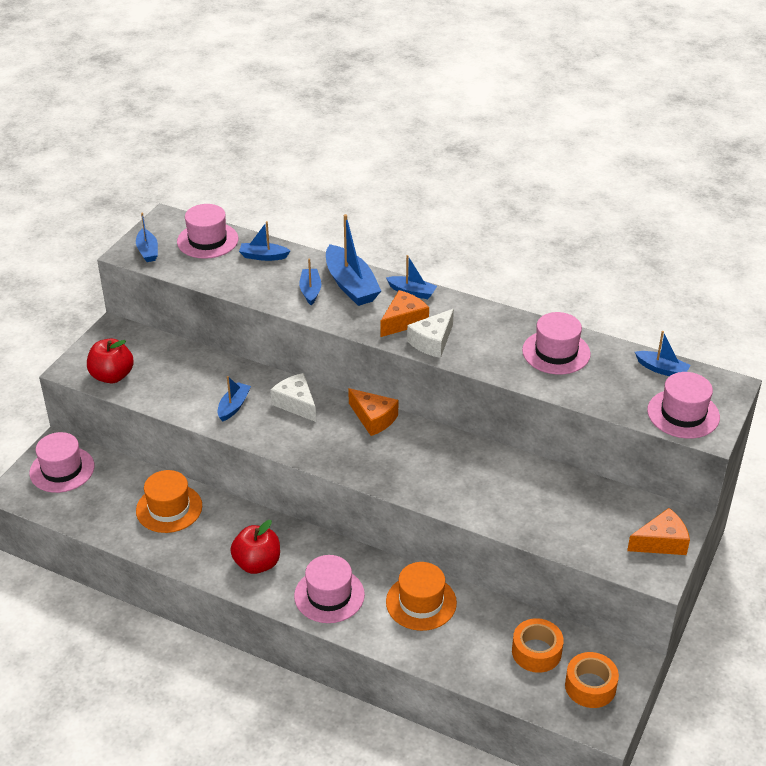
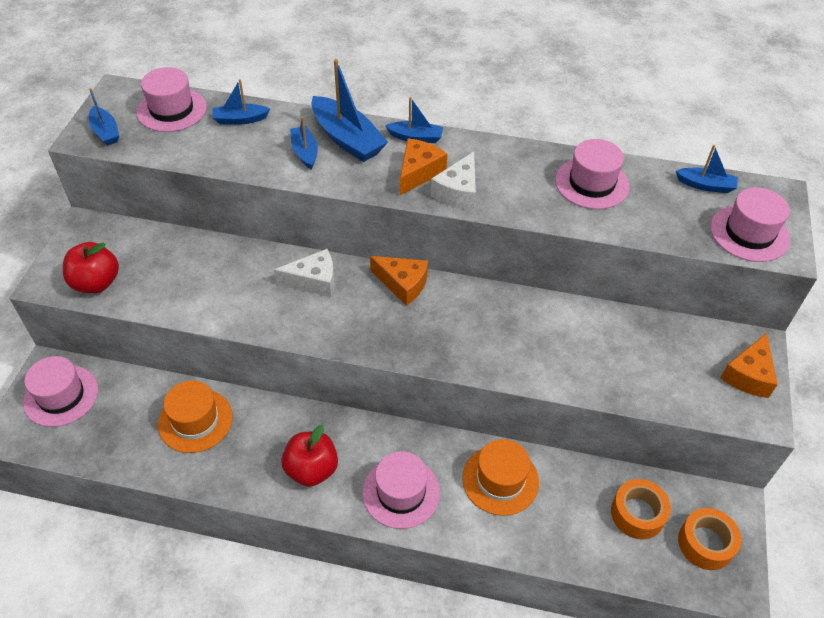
camera: 15 degrees left, 10 degrees up
(233, 406) = (245, 296): blue boat -> none
(296, 404) = (314, 281): white cheese -> white cheese turned 135 degrees clockwise
(661, 542) = (748, 375): orange cheese -> orange cheese turned 150 degrees clockwise

